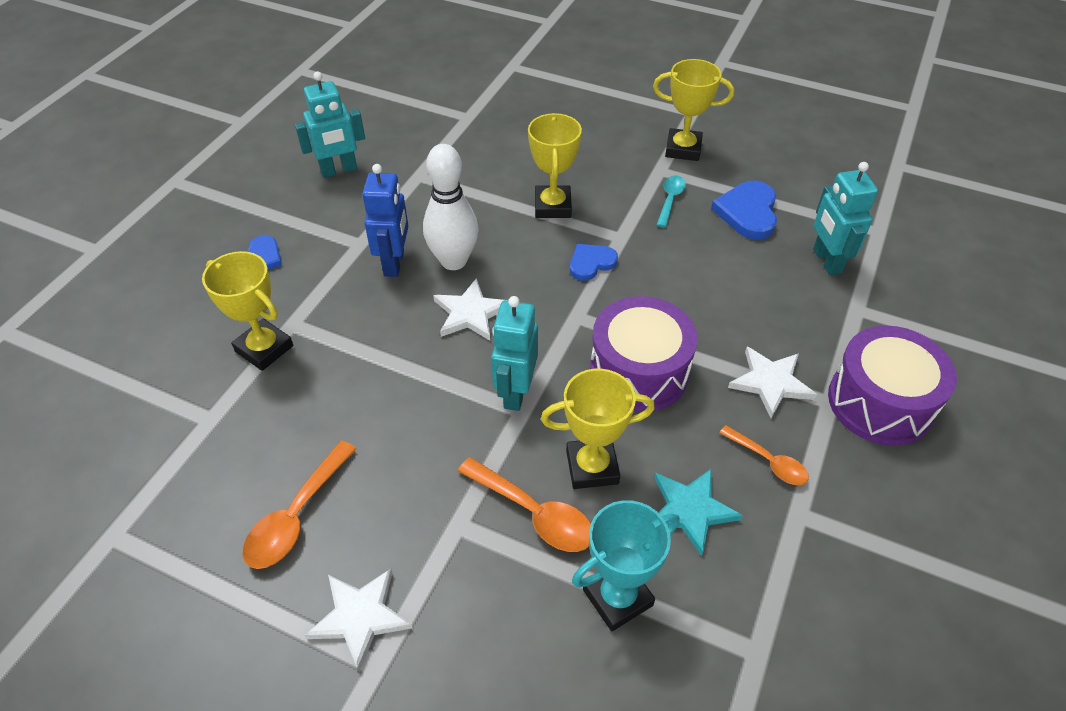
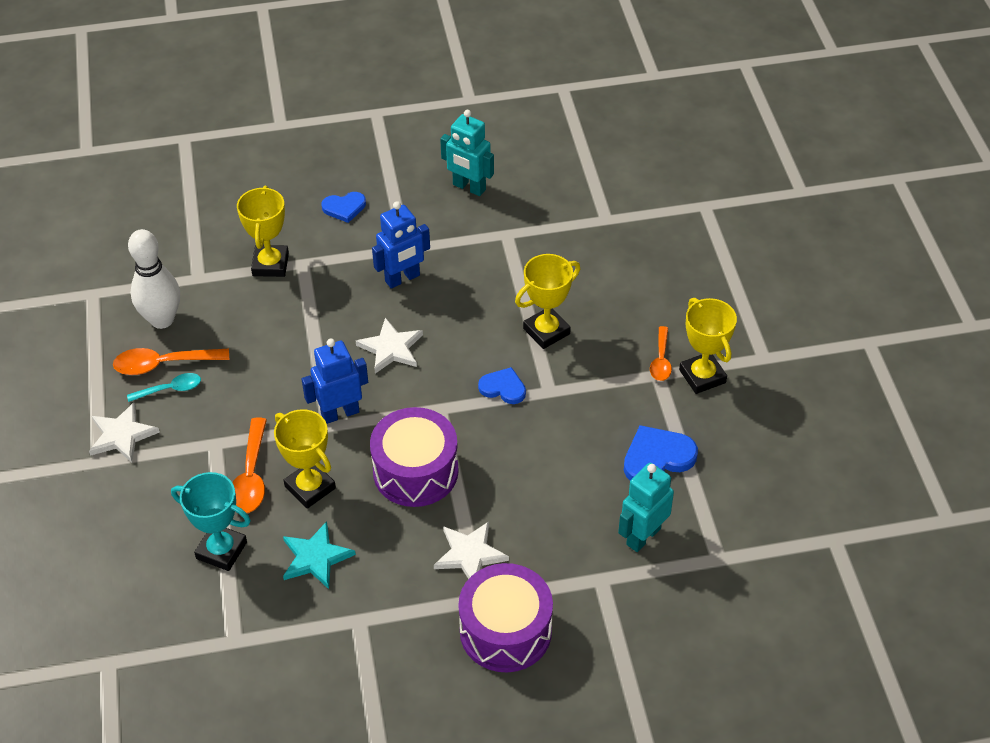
camera: 55 degrees right, 0 degrees up
(453, 261) = (434, 309): white bowling pin -> white bowling pin (162, 319)
(515, 392) = (340, 413): turquoise robot -> blue robot
(670, 200) = (625, 399): turquoise spoon -> turquoise spoon (170, 389)
(768, 461) = (392, 584): orange spoon -> orange spoon (661, 360)

